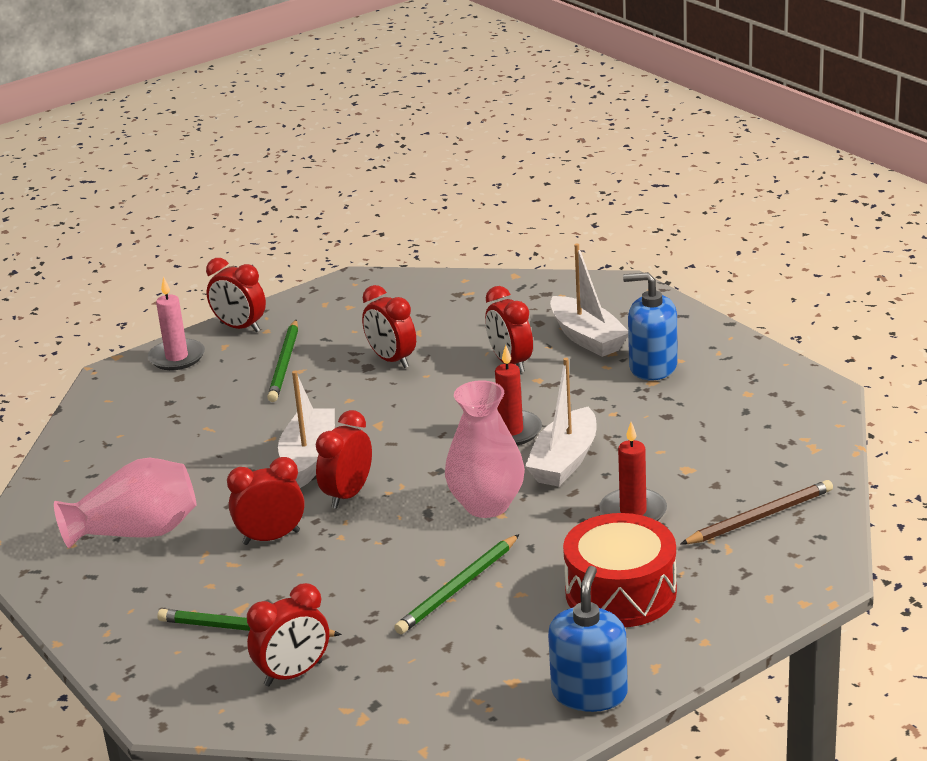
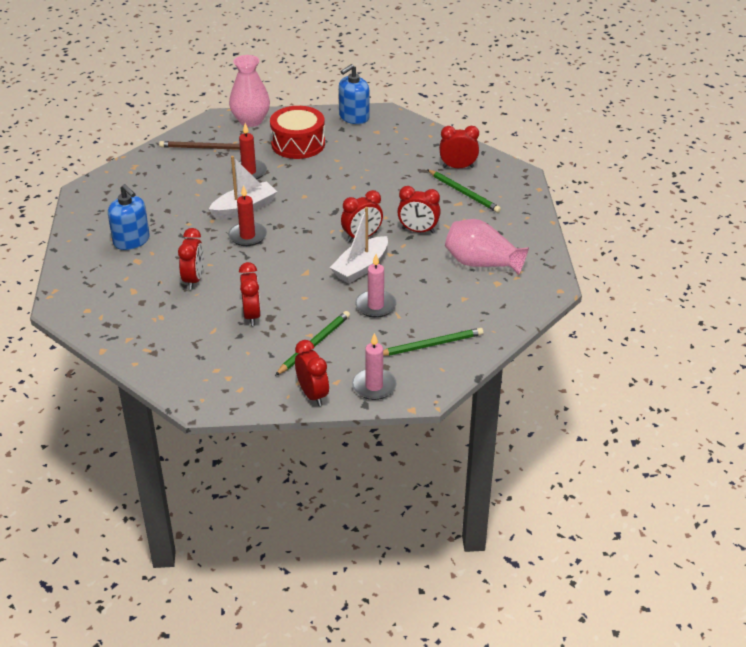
camera: 150 degrees left, 10 degrees up
(246, 426) = (375, 306): none -> pink candle
(458, 588) = (358, 172): green pencil -> green pencil (430, 345)
(487, 505) = (305, 203): pink vase -> pink vase (251, 121)
(587, 338) = (134, 276): white boat -> none

